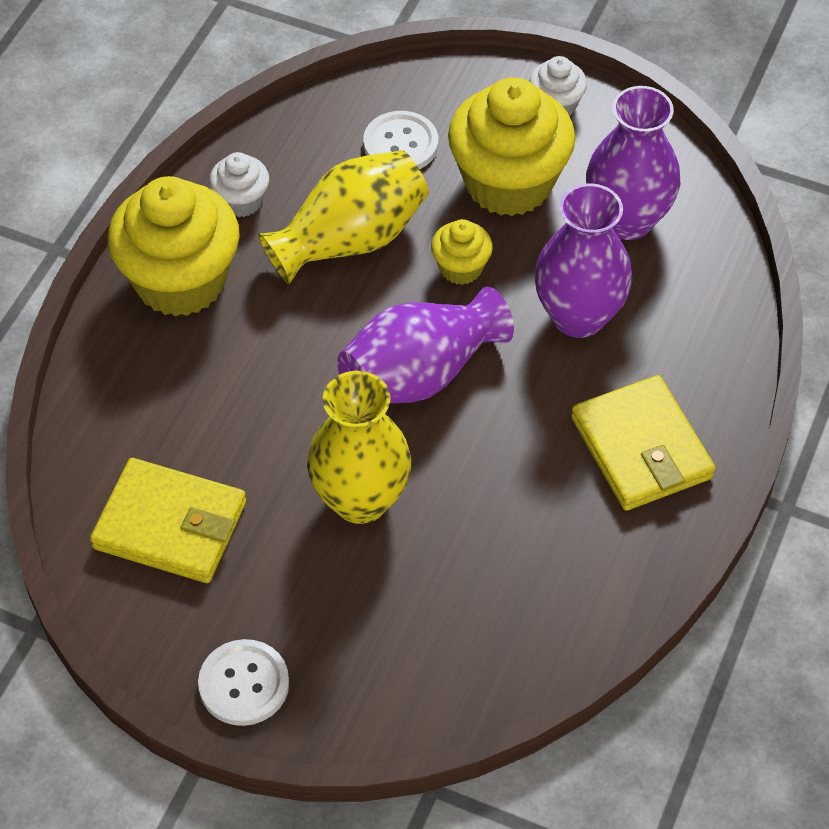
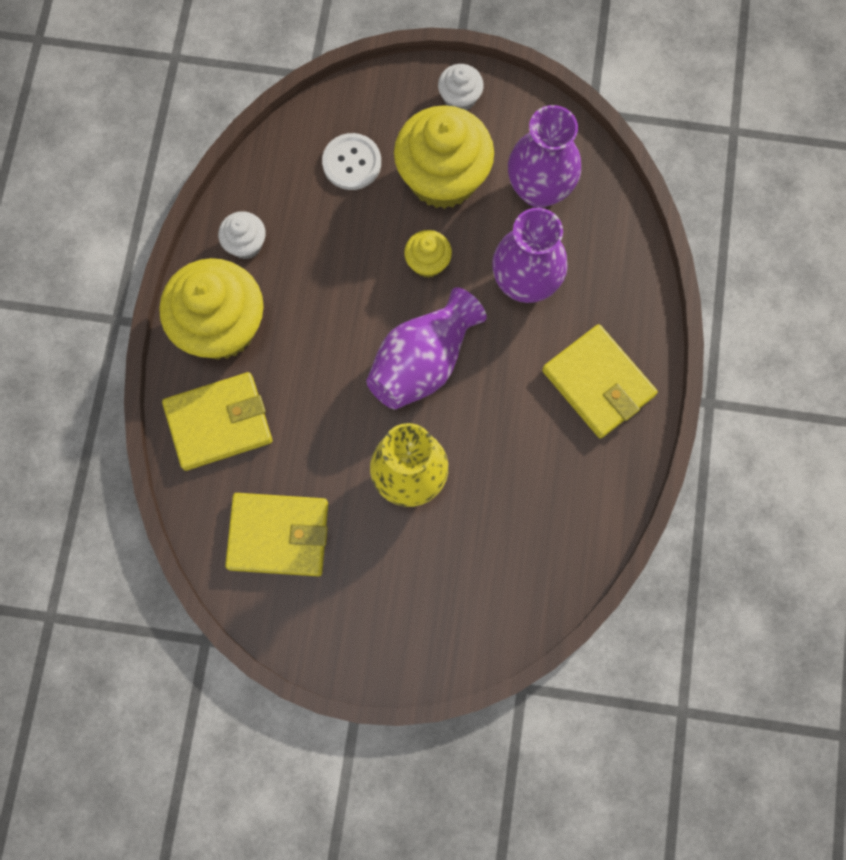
camera: 15 degrees left, 20 degrees up
(140, 383) = (219, 423): none -> yellow wallet
(244, 684) = (370, 647): white button -> none
(350, 240) = (338, 258): yellow vase -> none

